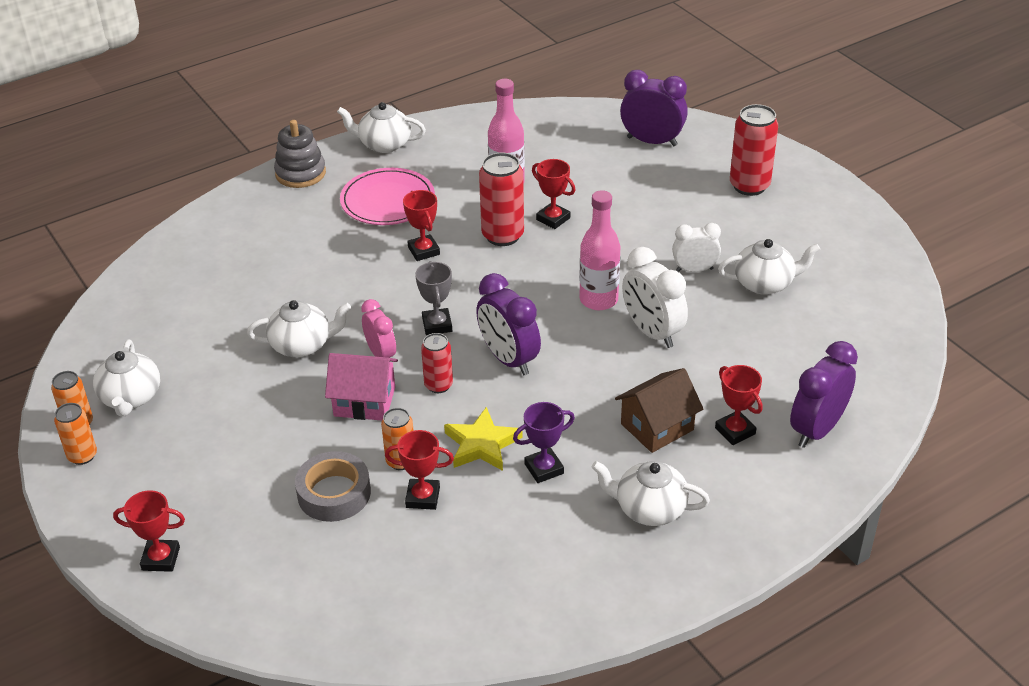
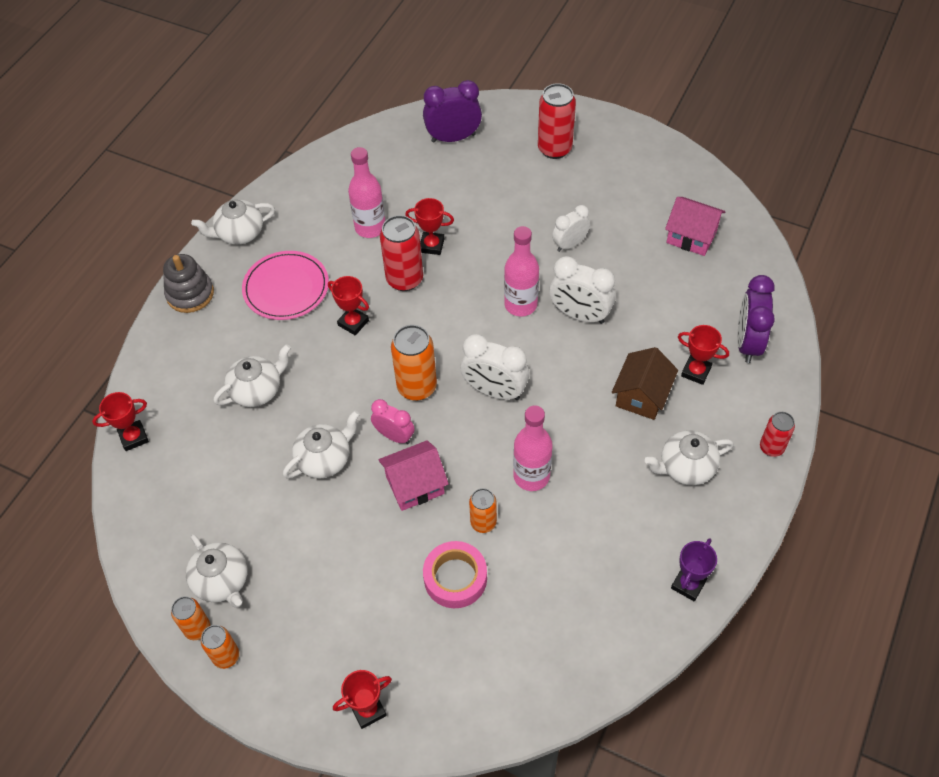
camera: 30 degrees left, 15 degrees up
(334, 493) = (455, 578): grey tape -> pink tape
(423, 497) = (523, 545): red trophy -> red trophy (134, 437)
(437, 325) = (417, 387): grey trophy -> orange can
(438, 385) = (460, 441): red can -> red can (771, 447)
(482, 444) = (531, 476): yellow star -> pink bottle
(508, 359) = (494, 391): purple clock -> white clock
(544, 468) = (590, 473): purple trophy -> purple trophy (688, 584)
(765, 283) = (627, 233): white teapot -> white teapot (257, 390)
(835, 313) = (691, 236): none -> pink house

